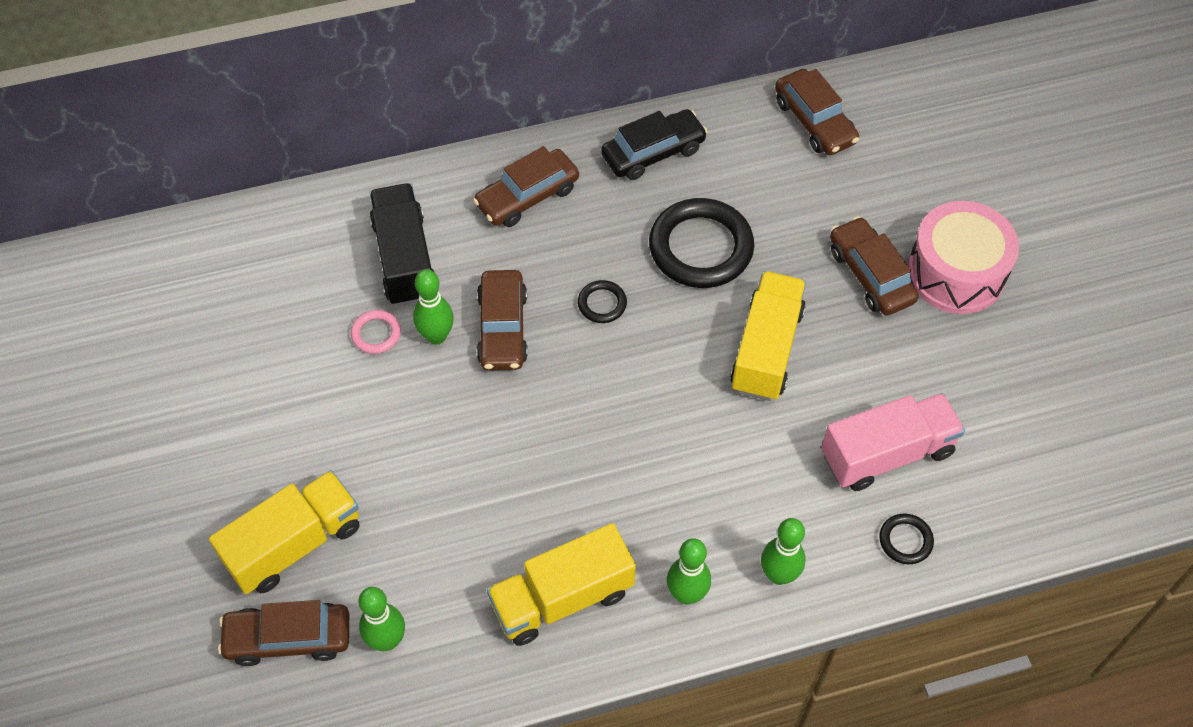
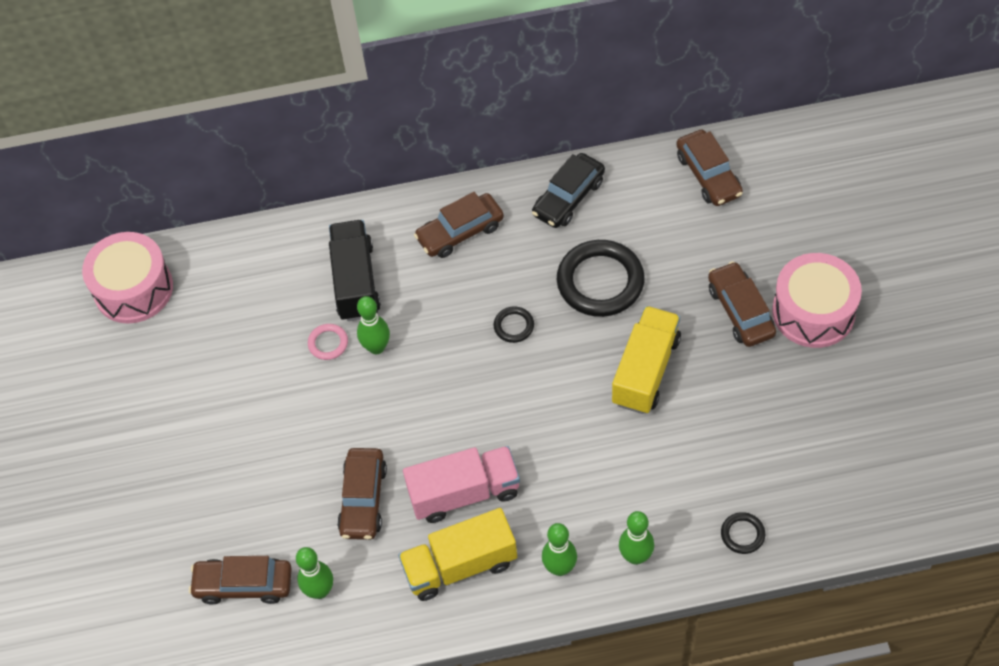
camera: 10 degrees right, 0 degrees up
(129, 279) = (133, 289): none -> pink drum
(294, 544) = (252, 511): yellow truck -> none
(502, 328) = (430, 343): brown car -> brown car (363, 499)
(653, 152) = (568, 198): black car -> black car turned 150 degrees clockwise
(887, 454) = (736, 462): pink truck -> pink truck (464, 493)

